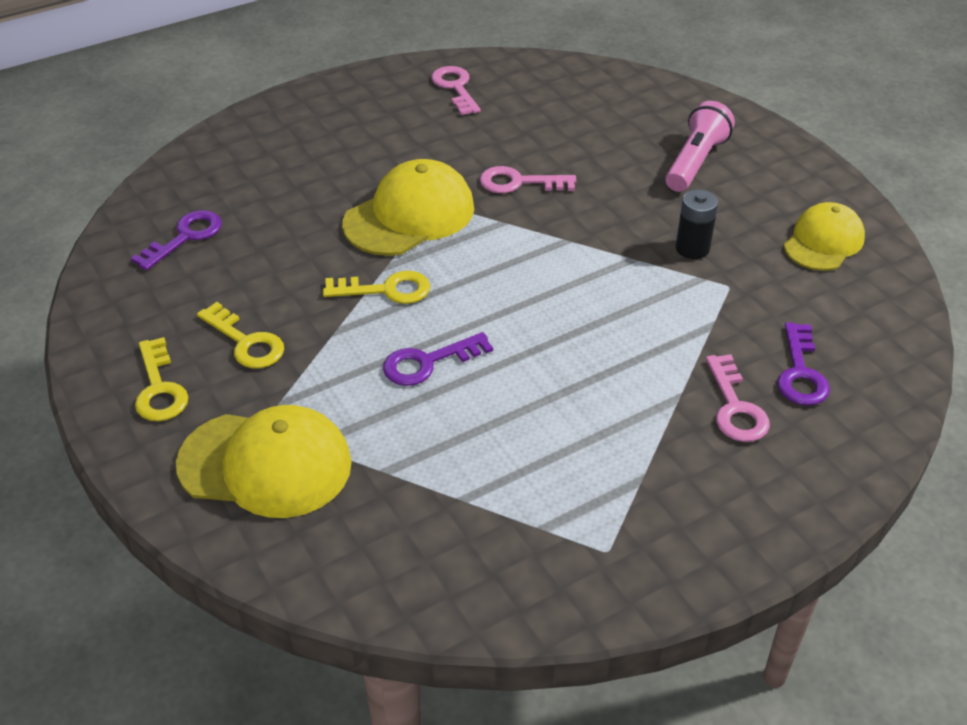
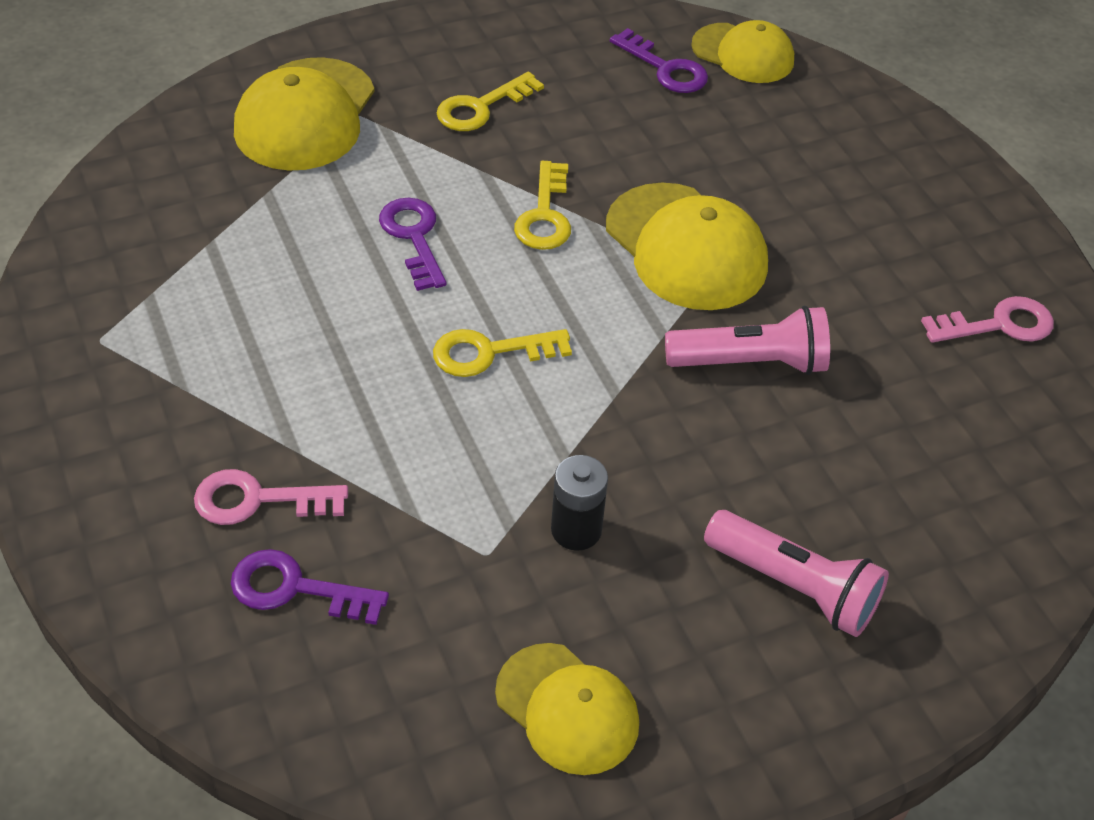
camera: 95 degrees right, 5 degrees up
(159, 388) = (429, 52): yellow key -> yellow key (489, 353)
(164, 196) = (743, 54): none -> yellow cap
(519, 182) = (751, 362): pink key -> pink flashlight

